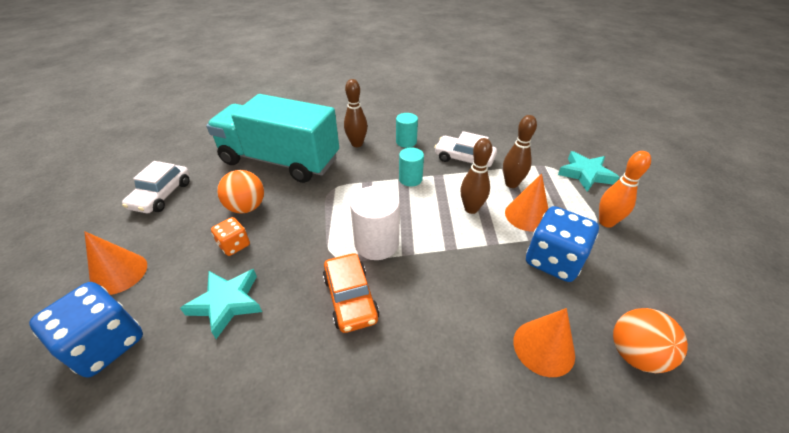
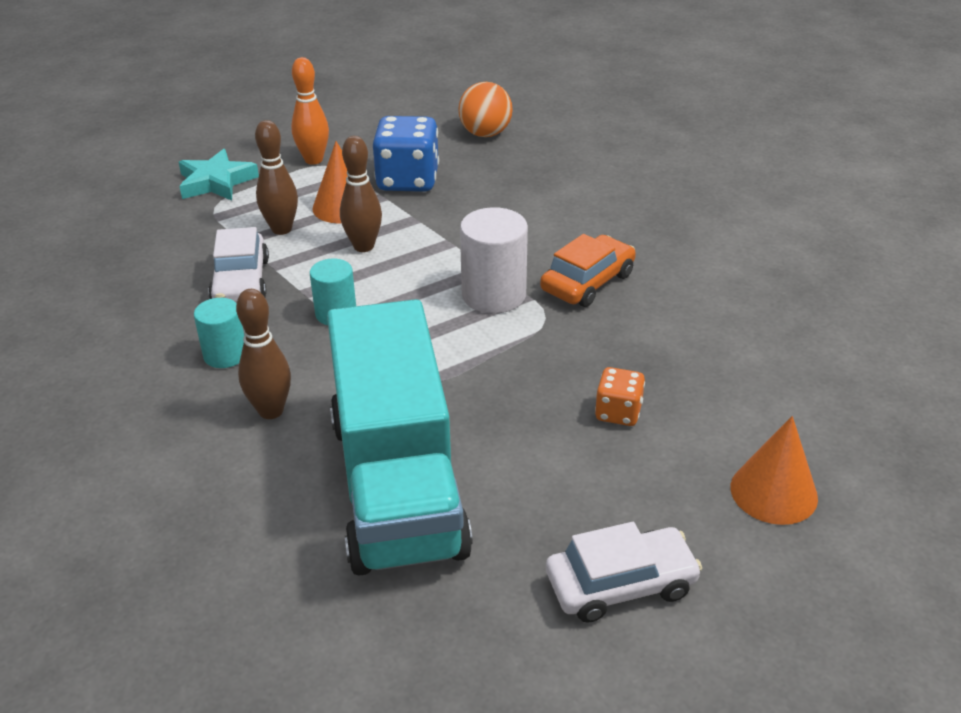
camera: 120 degrees left, 5 degrees down
(106, 344) = (832, 420): blue dice -> none
(227, 303) = (691, 364): turquoise star -> none
(247, 207) = (544, 448): orange ball -> none
(543, 347) = (523, 170): orange cone -> none

